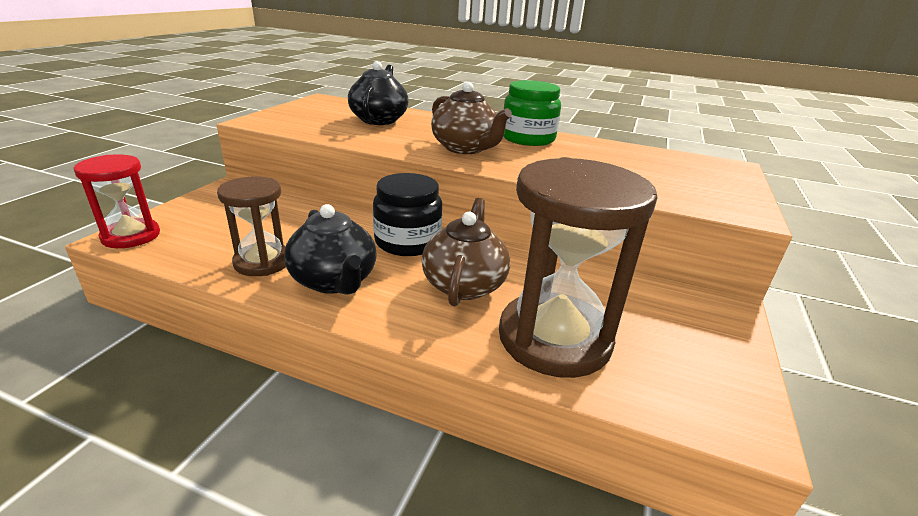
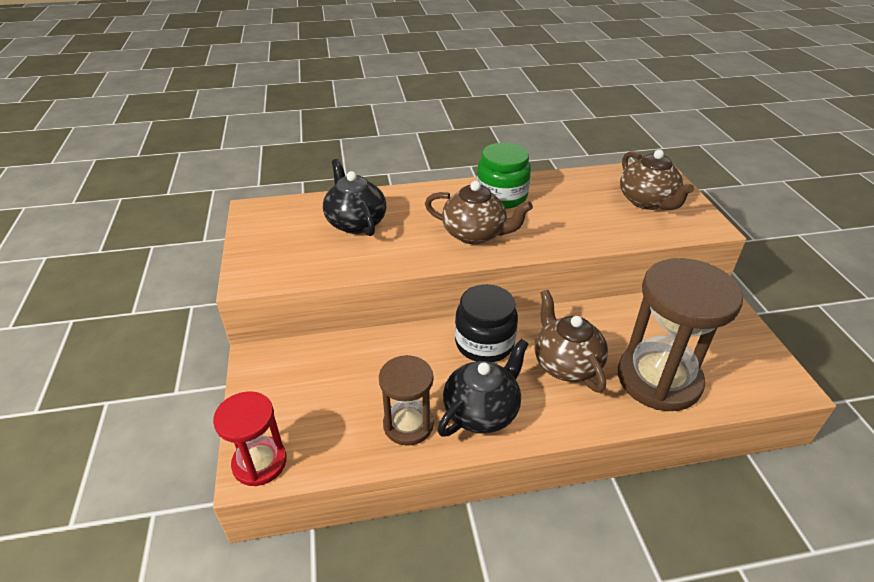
camera: 30 degrees left, 10 degrees up
(334, 281) = (482, 411): black teapot -> black teapot turned 75 degrees counterclockwise
(686, 178) = (647, 201): none -> brown teapot

